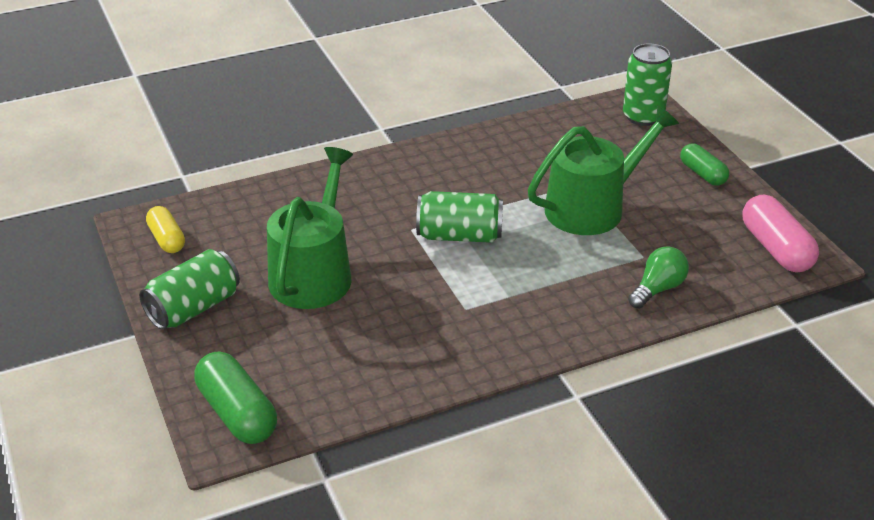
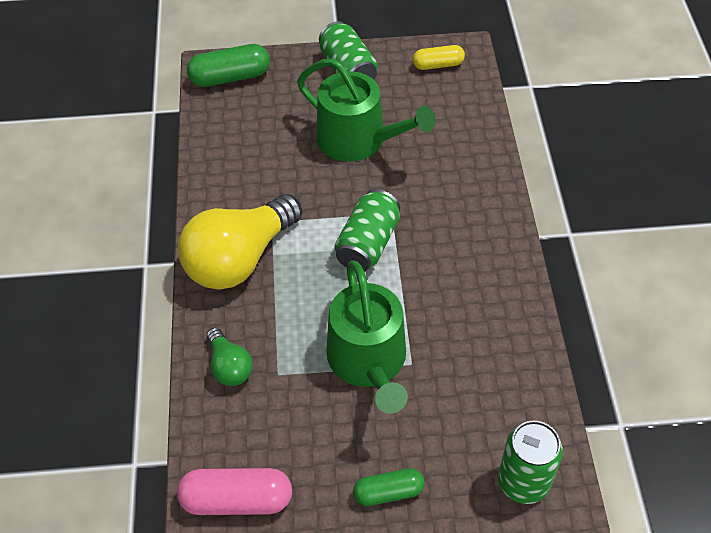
camera: 110 degrees right, 15 degrees up
(529, 318) = (239, 259): none -> yellow light bulb

